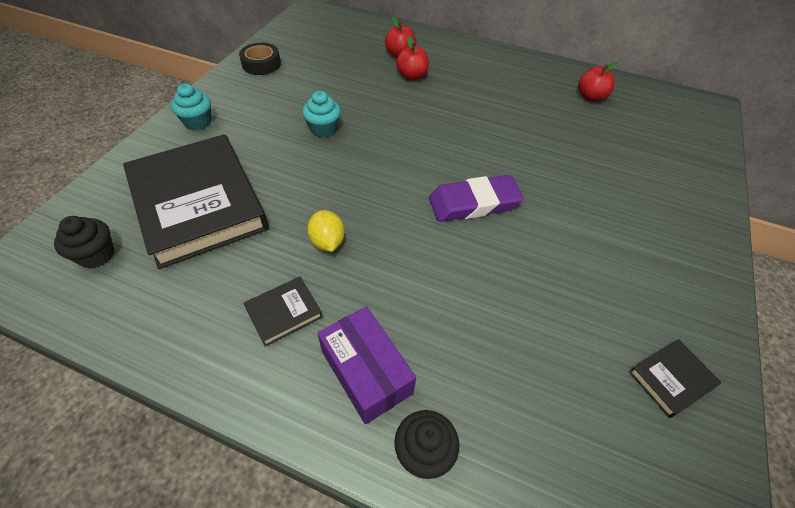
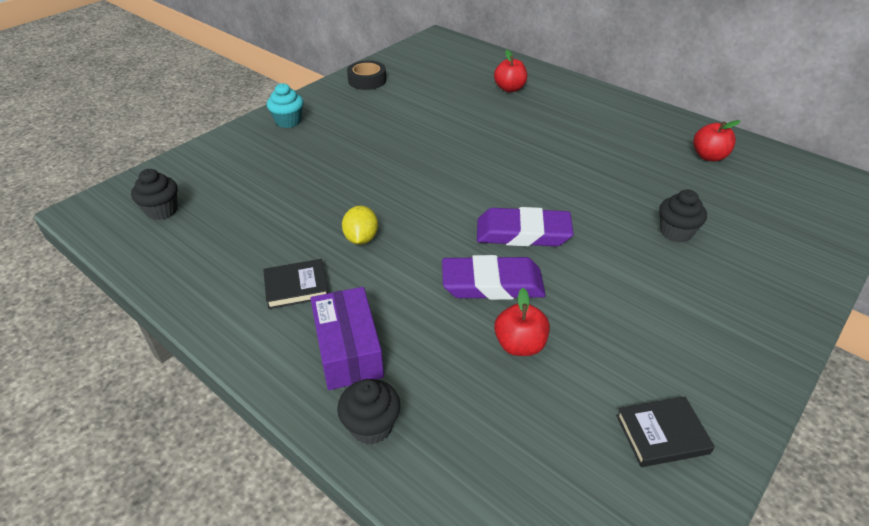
camera: 20 degrees right, 10 degrees down
(198, 204) = (261, 187): black book -> none
(323, 129) = (401, 144): turquoise cupcake -> none
(412, 76) = (513, 110): red apple -> red apple (519, 345)
(469, 263) = (492, 284): none -> purple eraser
(597, 175) = (675, 232): none -> black cupcake

